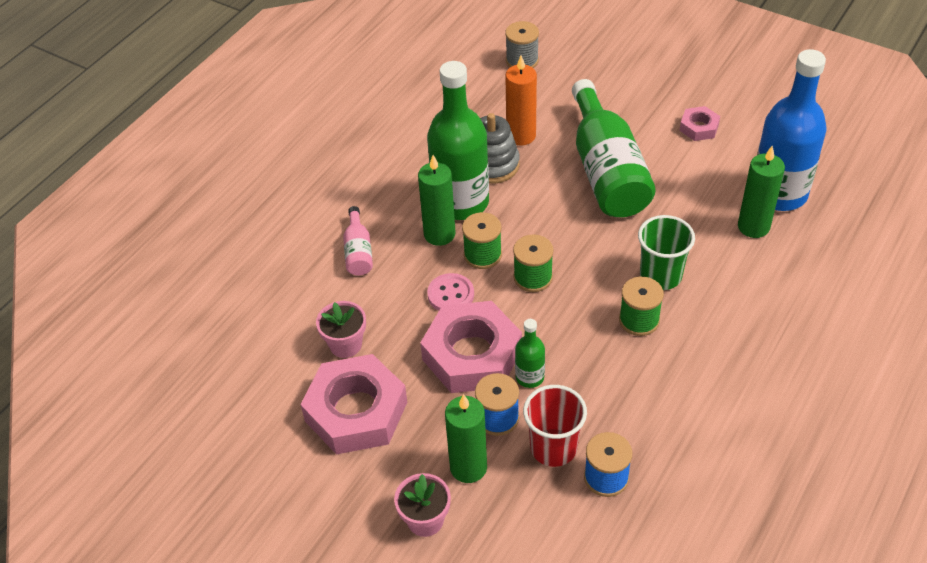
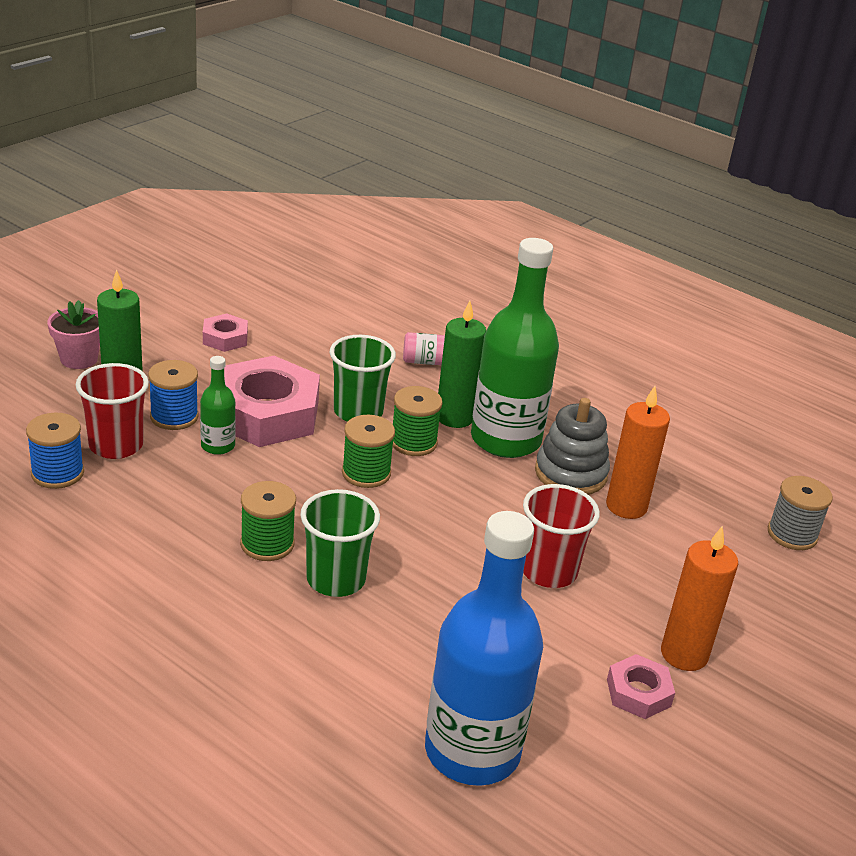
camera: 90 degrees right, 15 degrees down
(345, 344) = (312, 341): pink flower pot -> none
(356, 411) = (225, 338): pink nut -> pink nut, size x0.47
(450, 294) = (358, 412): pink button -> green cup
(606, 170) = (548, 571): green bottle -> red cup
(657, 109) = (684, 654): none -> orange candle
(753, 226) = (405, 699): green candle -> none

